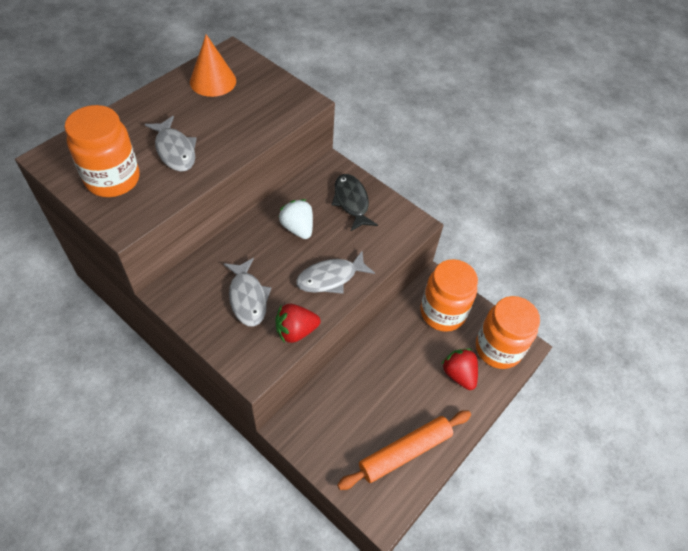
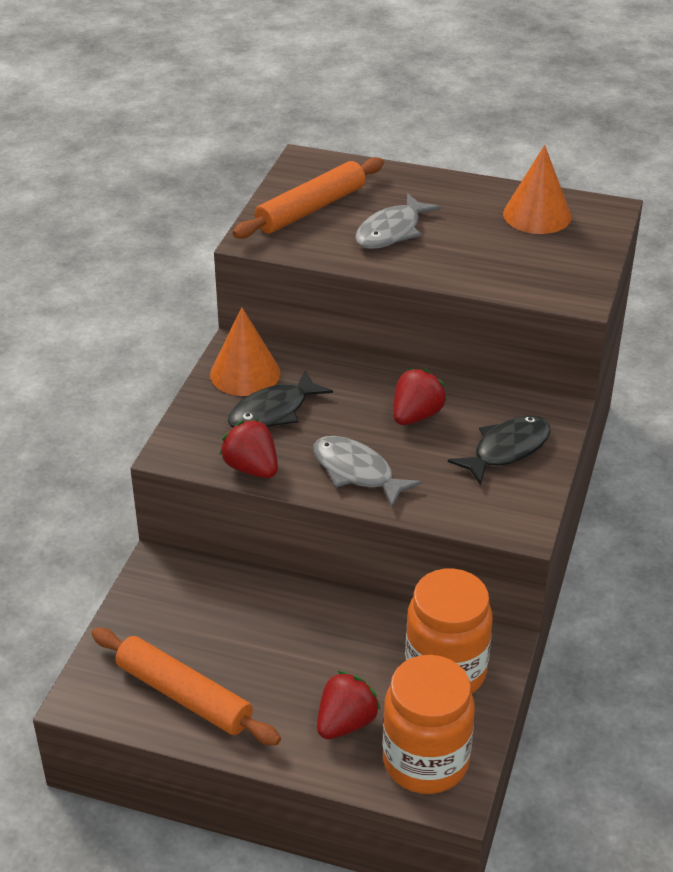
camera: 70 degrees right, 15 degrees down
(113, 179) = (310, 209): orange jar -> orange rolling pin
(198, 298) = (245, 373): none -> orange cone
(247, 298) = (273, 412): grey fish -> black fish
(297, 228) = (416, 415): white strawberry -> red strawberry

